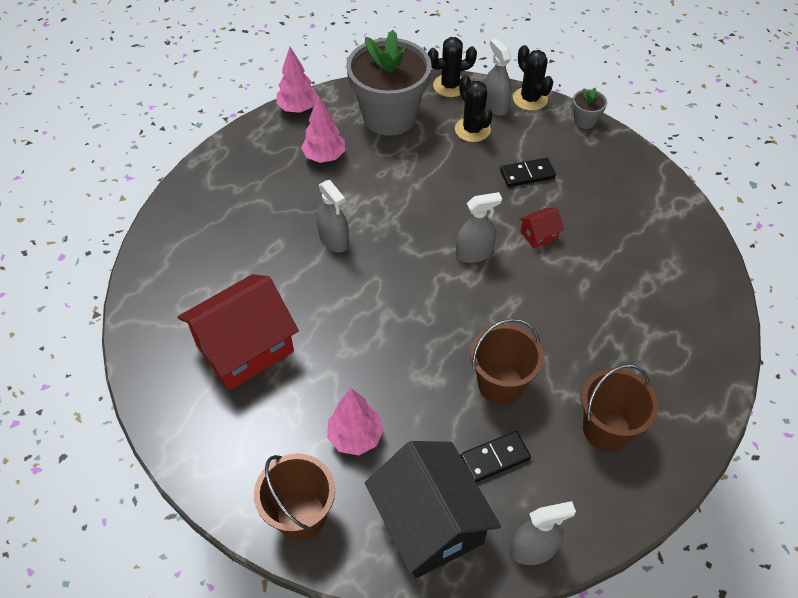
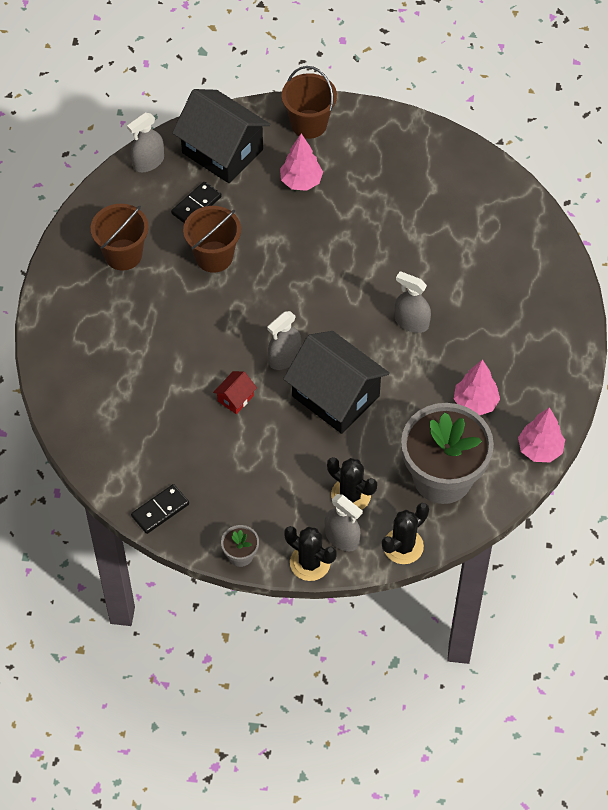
camera: 155 degrees right, 5 degrees up
(245, 348) = (421, 208): red house -> none
(443, 204) = (335, 396): none -> black house
(527, 174) = (272, 461): black domino -> black domino (160, 510)

